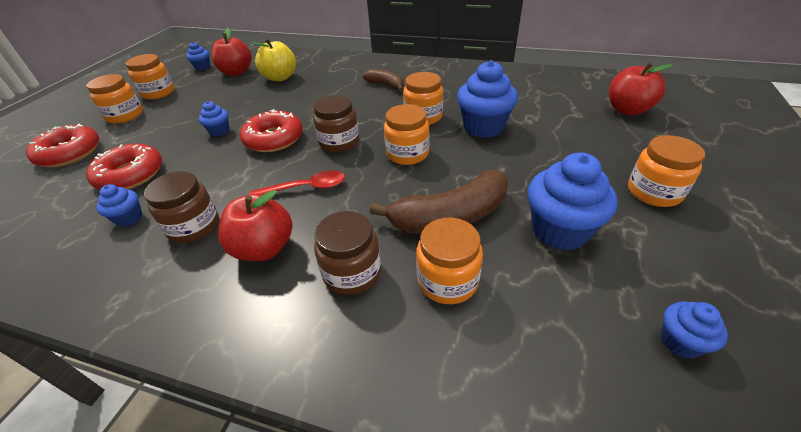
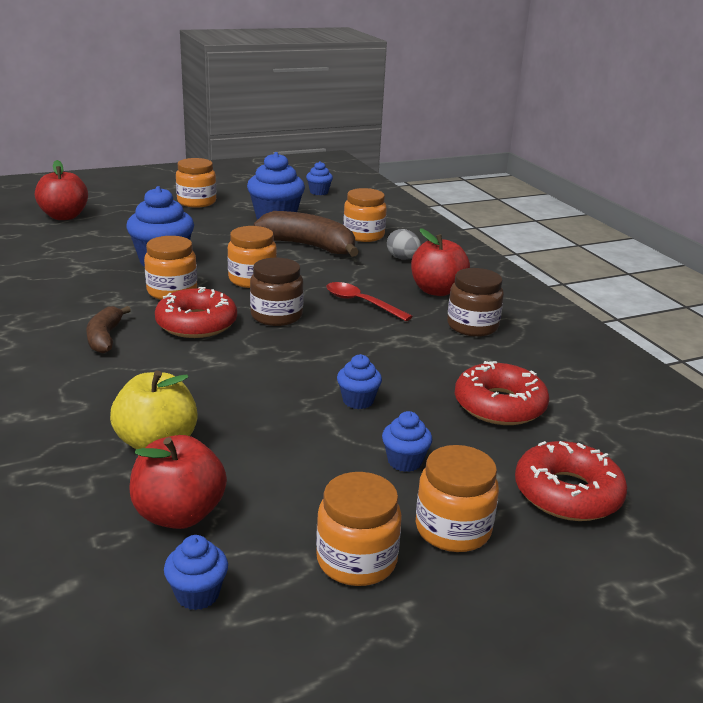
camera: 135 degrees left, 15 degrees down
(129, 218) = (522, 361): blue cupcake -> blue cupcake (404, 461)
(274, 139) = (320, 354): red donut -> red donut (196, 324)
(352, 272) = (403, 258): brown jar -> grey egg

